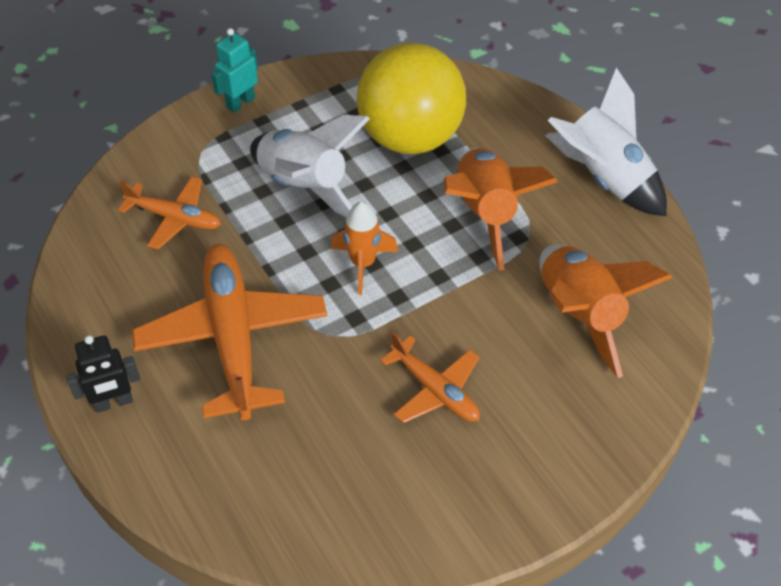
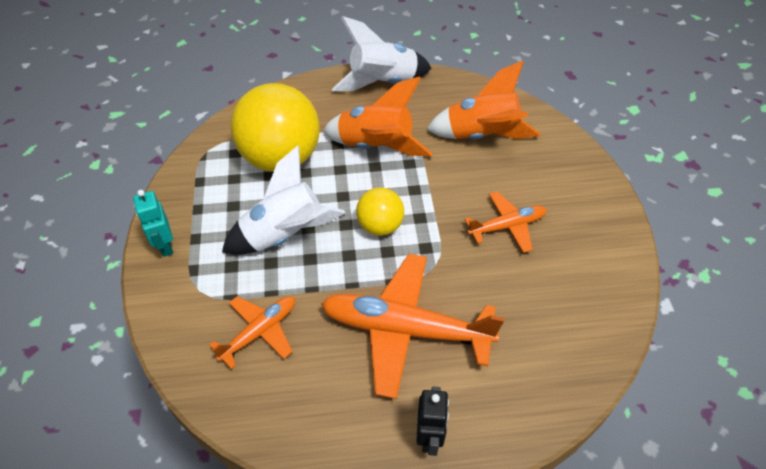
camera: 65 degrees left, 0 degrees up
(363, 263) = (380, 226): orange rocket -> yellow ball

